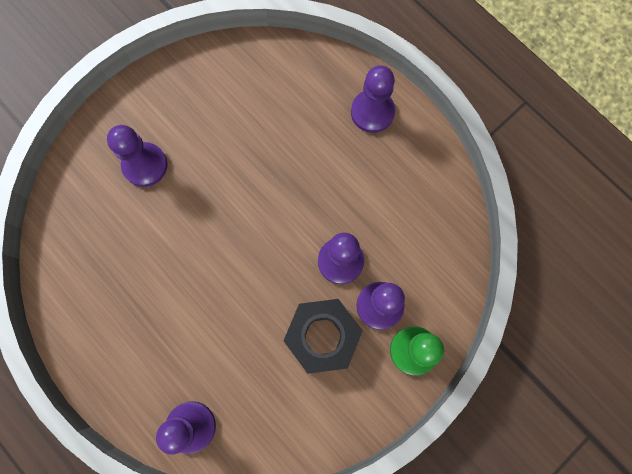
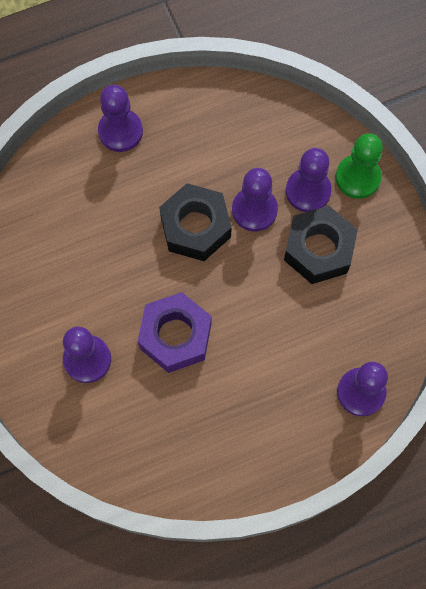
camera: 70 degrees left, 5 degrees down
(191, 233) = (175, 336): none -> purple nut
(303, 213) = (195, 227): none -> black nut

